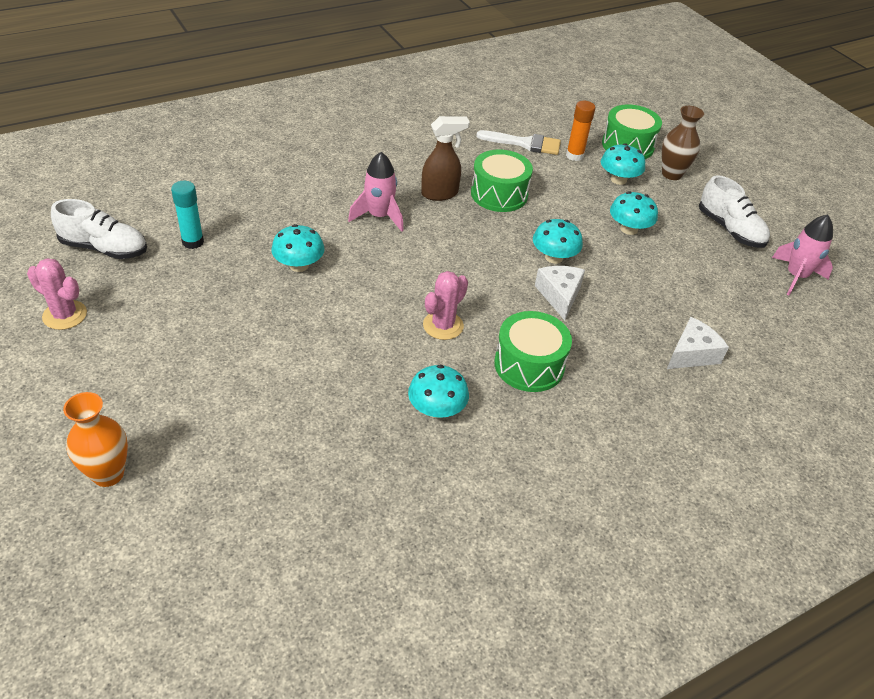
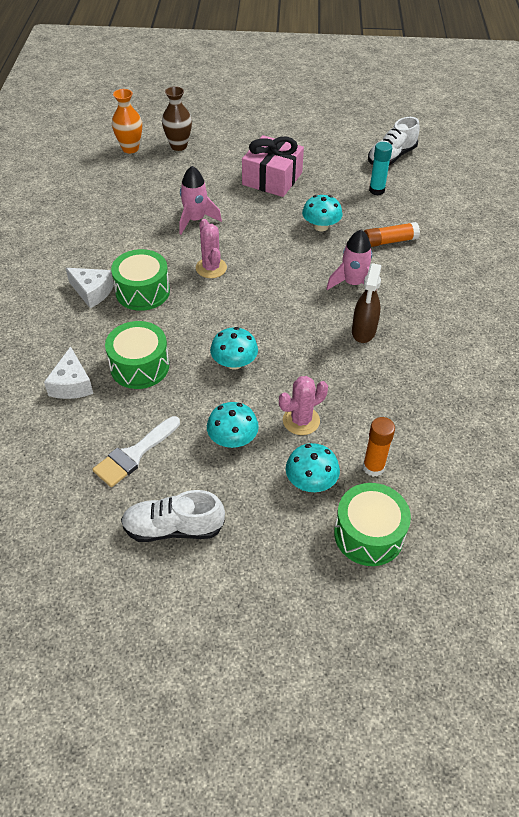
camera: 125 degrees right, 5 degrees up
(65, 315) = (335, 134): pink cactus -> pink cactus (301, 420)
(108, 474) = (208, 126): orange vase -> orange vase (130, 148)
(223, 340) = (272, 179): none -> pink gift
(289, 210) = (389, 241): none -> orange glue stick
(436, 409) = (147, 237): turquoise mushroom -> none
(499, 194) = (341, 370): green drum -> green drum (139, 366)
(525, 143) = (416, 435): white brush -> white brush (134, 454)
(559, 295) = (190, 342): white cheese -> white cheese (92, 292)
(671, 174) = (292, 542): brown vase -> brown vase (178, 146)
(796, 276) = (74, 533): pink rocket -> pink rocket (195, 220)

